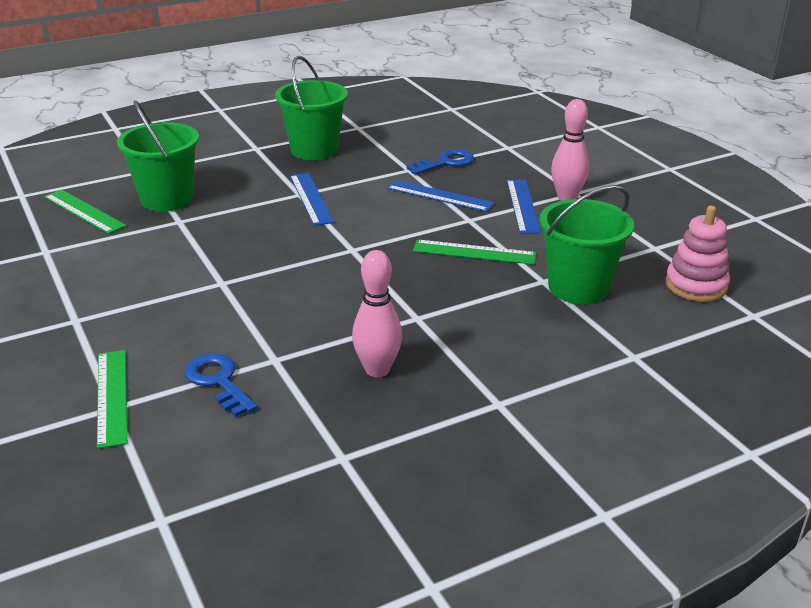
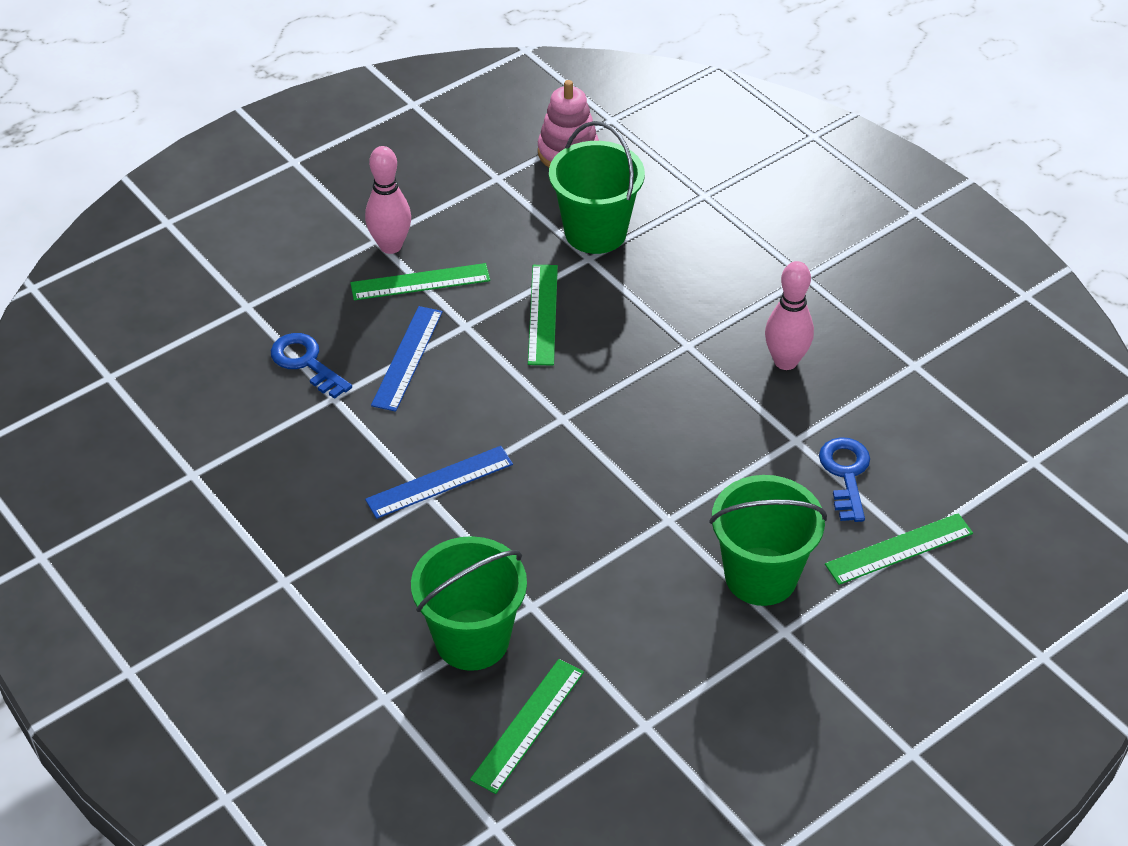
camera: 100 degrees left, 15 degrees up
(218, 381) = (846, 474): blue key -> blue key turned 135 degrees clockwise
(314, 150) = (282, 510): green bucket -> green bucket (761, 576)
(523, 206) = (420, 282): blue ruler -> green ruler

